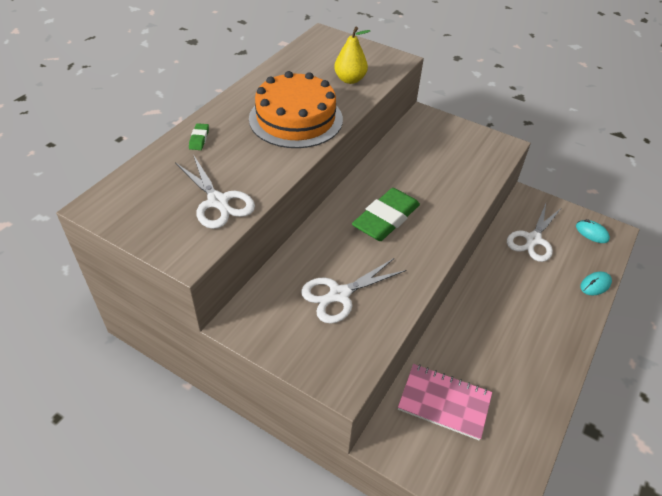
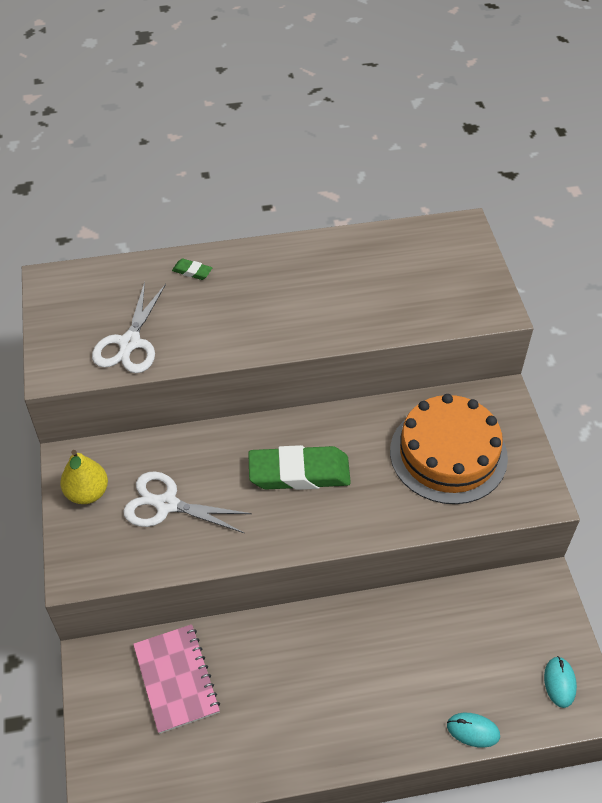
camera: 50 degrees right, 5 degrees up
(199, 139) = (192, 271): green eraser -> green eraser turned 60 degrees clockwise
(296, 119) = (297, 309): orange cake -> orange cake (448, 454)
(350, 79) = (410, 301): yellow pear -> yellow pear (87, 493)
(533, 239) = (479, 629): white scissors -> none

